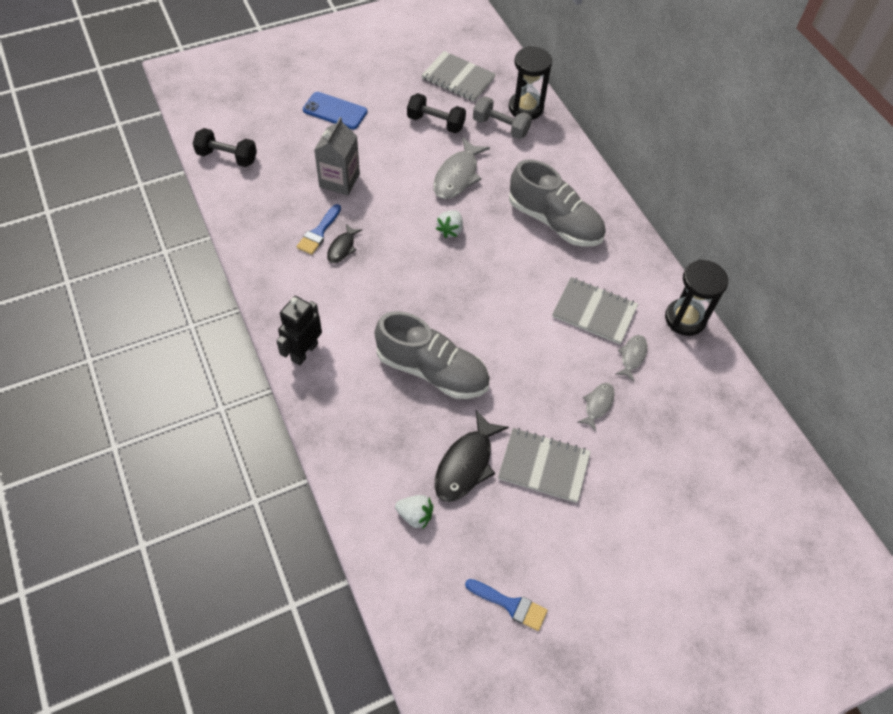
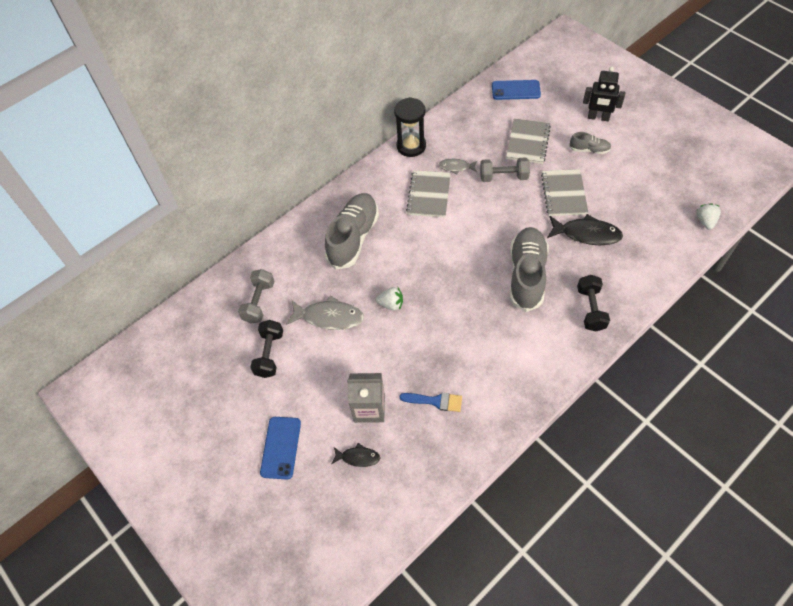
camera: 100 degrees left, 0 degrees up
(227, 157) = (377, 524): black dumbbell -> black dumbbell (590, 309)
(304, 352) = (555, 364): black robot -> black robot (598, 117)
(342, 248) = (443, 376): black fish -> black fish (358, 457)
(415, 515) = (638, 250): white strawberry -> white strawberry (705, 221)
(458, 78) = (203, 354): grey notebook -> grey notebook (528, 142)
(510, 605) = (661, 187): blue brush -> none
(526, 108) = (228, 290): black hourglass -> none
(597, 405) = (503, 177): grey fish -> grey dumbbell
(615, 537) = (589, 150): none -> grey shoe
(767, 487) = (516, 90): none -> blue phone

